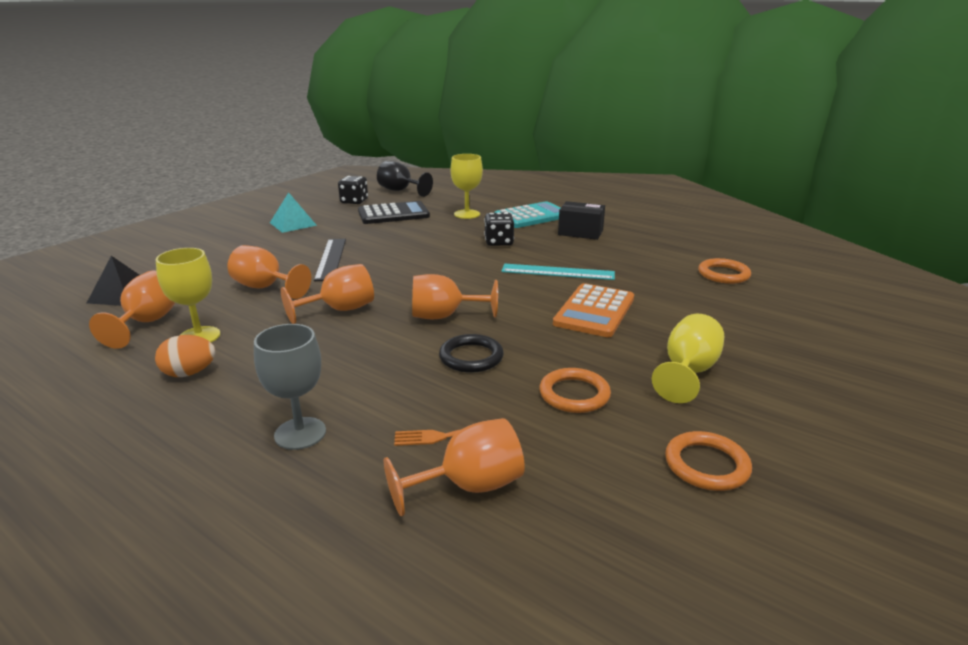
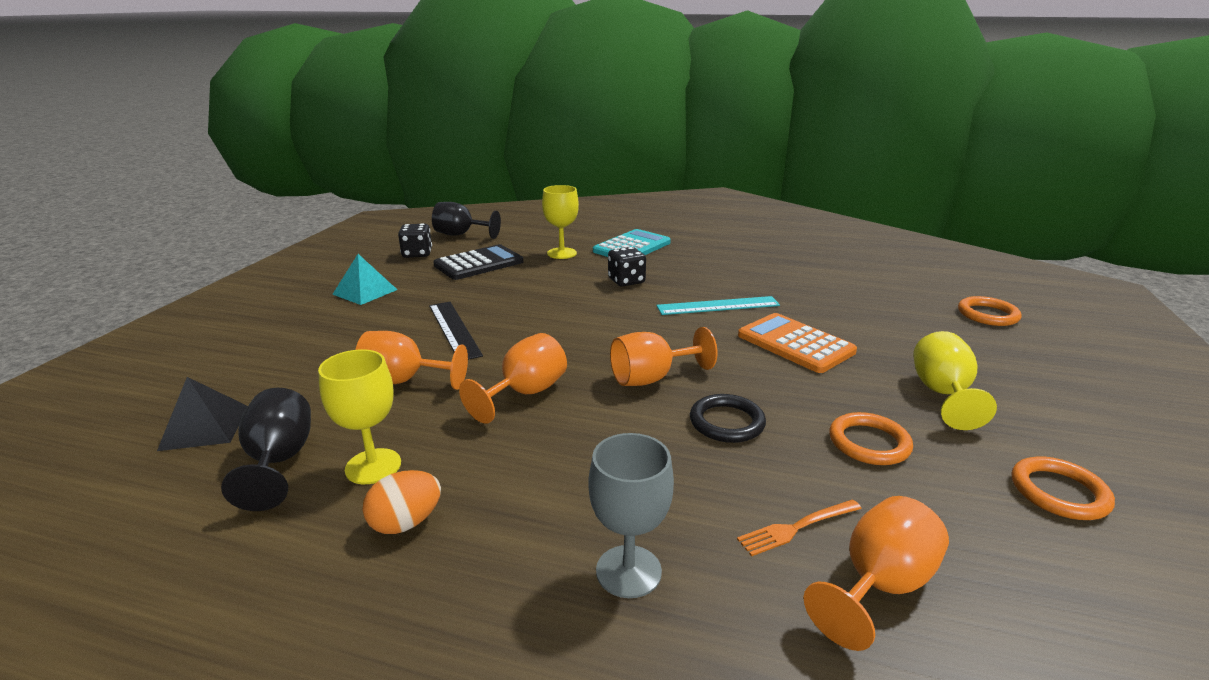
camera: 20 degrees left, 0 degrees up
(147, 322) = (279, 461): orange goblet -> black goblet
(580, 232) = (697, 258): black box -> none
(594, 311) = (795, 344): orange calculator -> orange calculator turned 135 degrees clockwise
(723, 274) = (868, 284): orange ring -> orange ring (987, 315)

